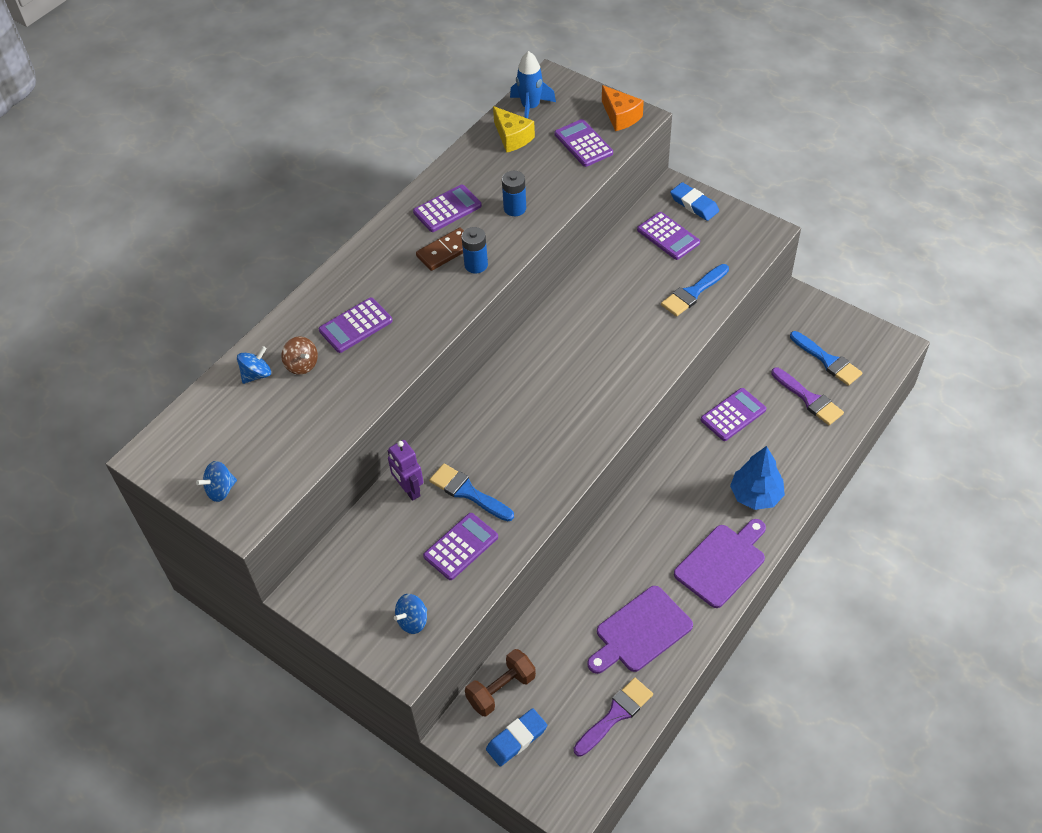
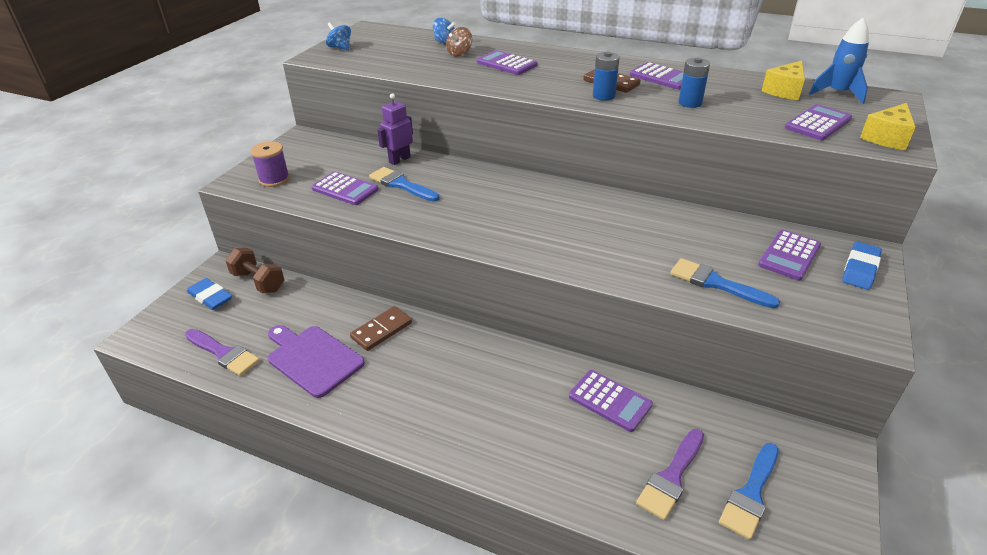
camera: 75 degrees right, 15 degrees down
(412, 621) = (274, 179): blue spinning top -> purple spool
(468, 492) = (401, 184): blue brush -> blue brush turned 75 degrees counterclockwise
(612, 570) = (381, 330): none -> brown domino
(620, 117) = (887, 138): orange cheese -> yellow cheese
(722, 563) = (400, 414): purple cutting board -> none
(755, 495) = (499, 434): blue tree -> none

